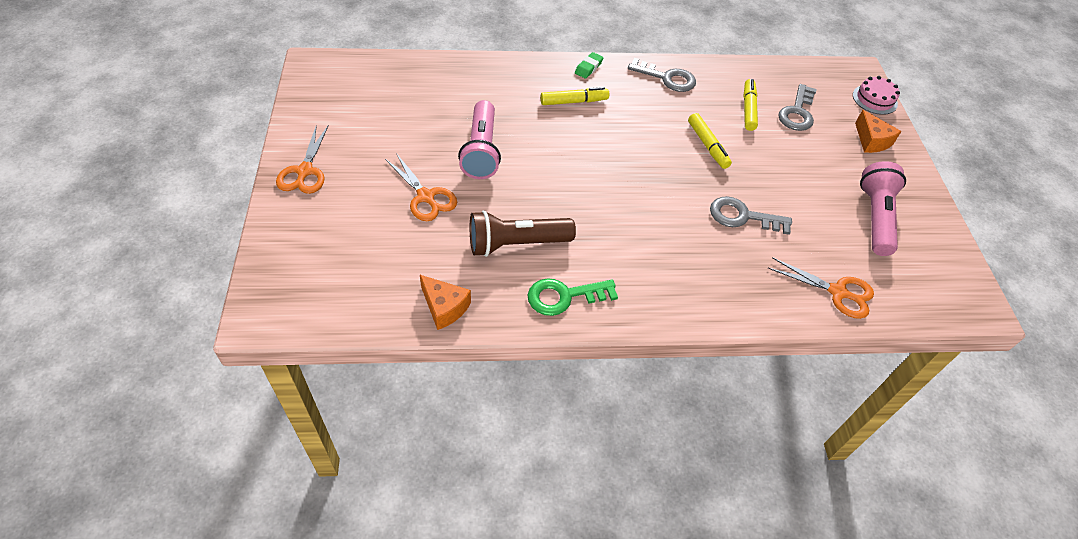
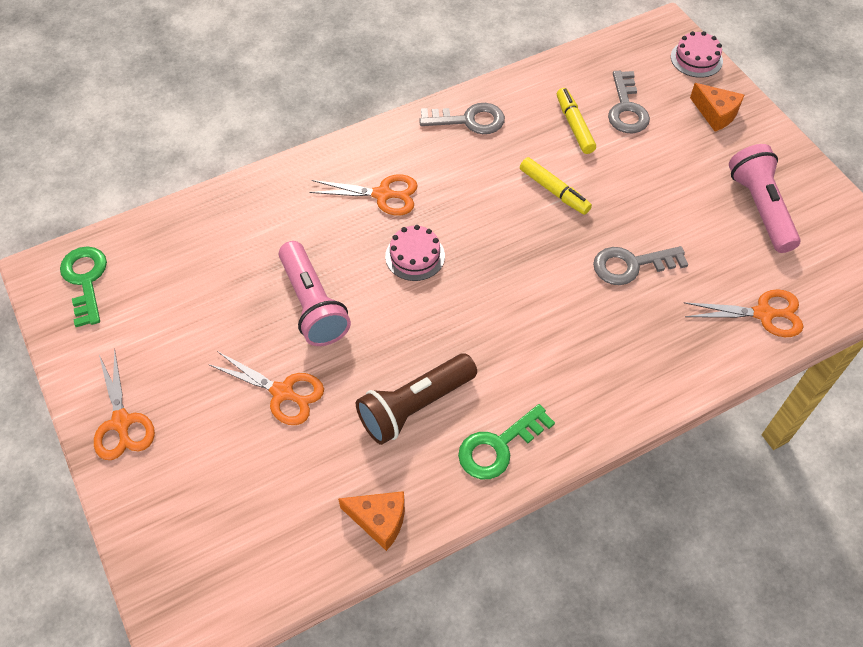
camera: 20 degrees left, 5 degrees up
(336, 79) = (86, 280): none -> green key
(574, 101) = (382, 195): yellow marker -> orange scissors
(575, 148) = (415, 256): none -> pink cake
(588, 68) = (375, 142): green eraser -> none

